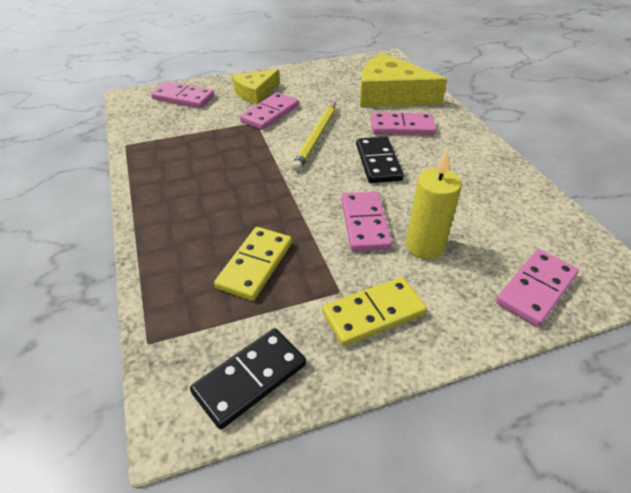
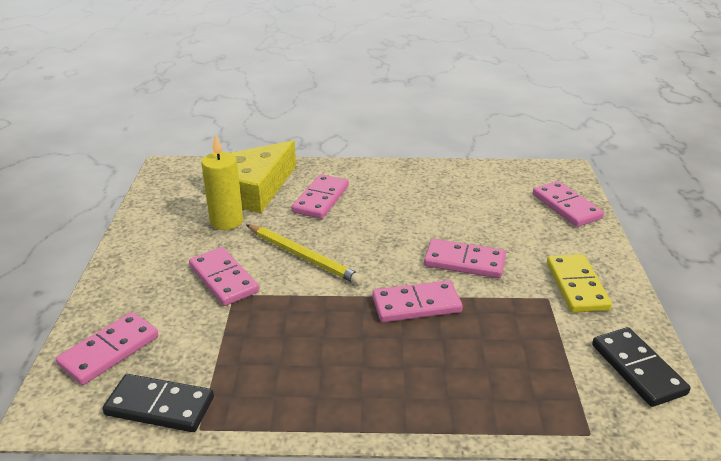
camera: 70 degrees left, 10 degrees down
(255, 93) = (159, 281): yellow cheese -> none
(255, 265) = (501, 341): yellow domino -> none
(284, 206) = (416, 304): none -> pink domino
(378, 162) = (374, 230): black domino -> black domino (160, 406)
(425, 246) = (506, 239): yellow candle -> yellow candle (226, 221)

